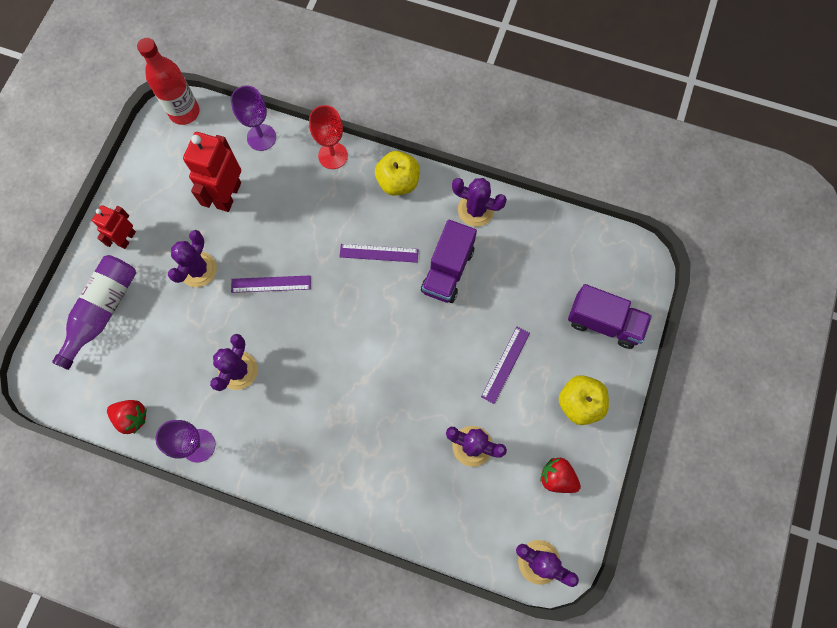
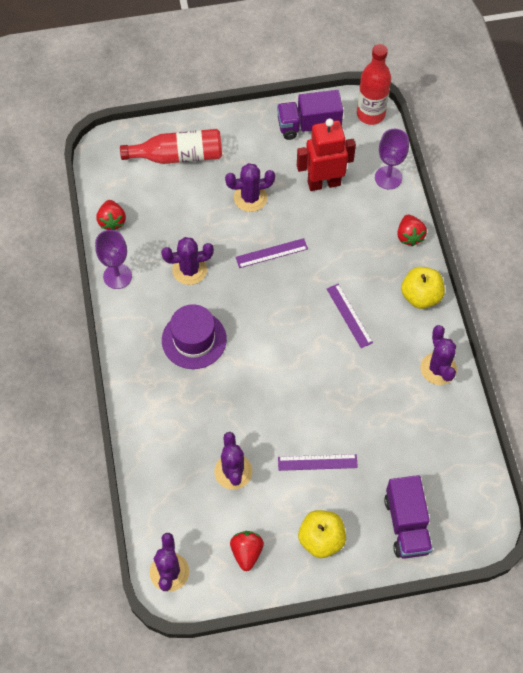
camera: 60 degrees right, 10 degrees down
(102, 311) = (178, 156): purple bottle -> red bottle
(127, 238) = (243, 138): red robot -> none
(271, 284) = (271, 253): purple ruler -> purple ruler turned 75 degrees counterclockwise
(316, 408) = (194, 339): none -> purple hat
(333, 156) = (409, 236): red goblet -> red strawberry
(447, 270) = (369, 375): purple truck -> purple truck (308, 125)

